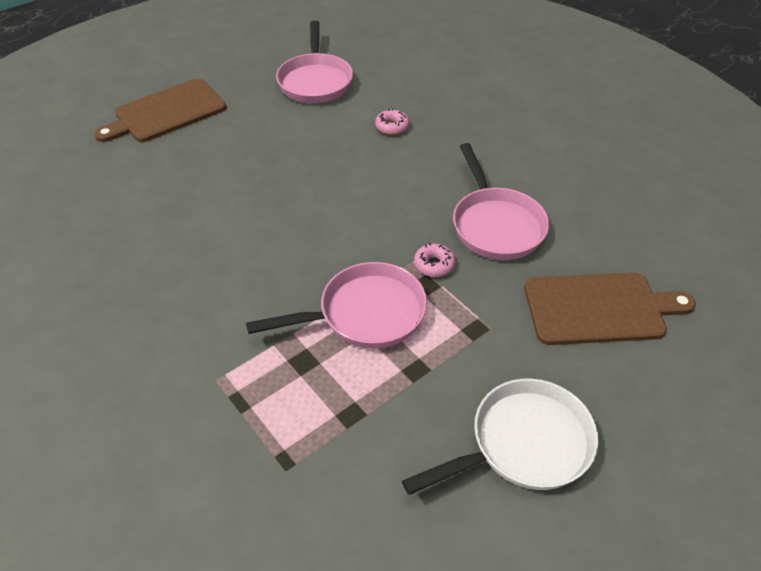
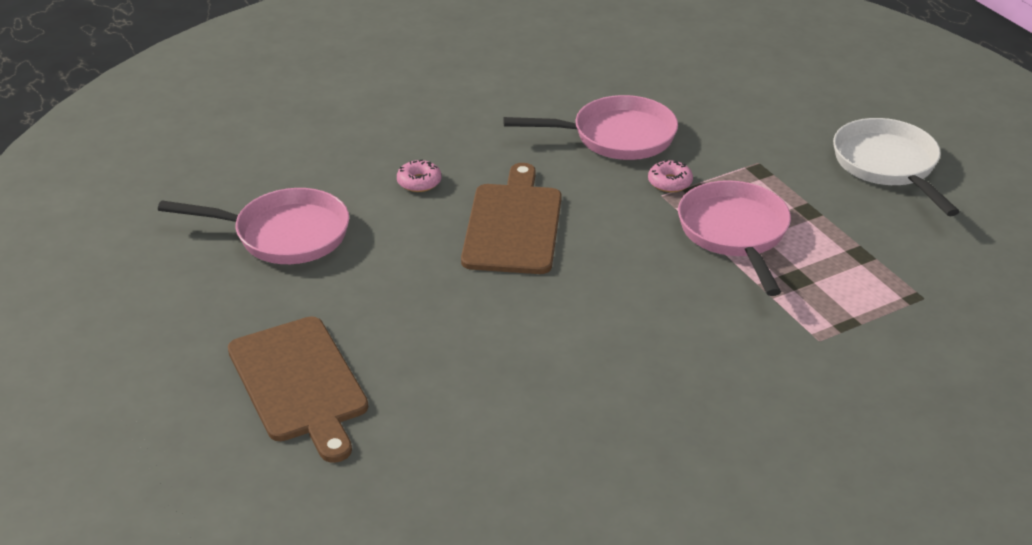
camera: 80 degrees left, 10 degrees down
(599, 308) = (739, 101): brown cutting board -> brown cutting board (513, 225)

